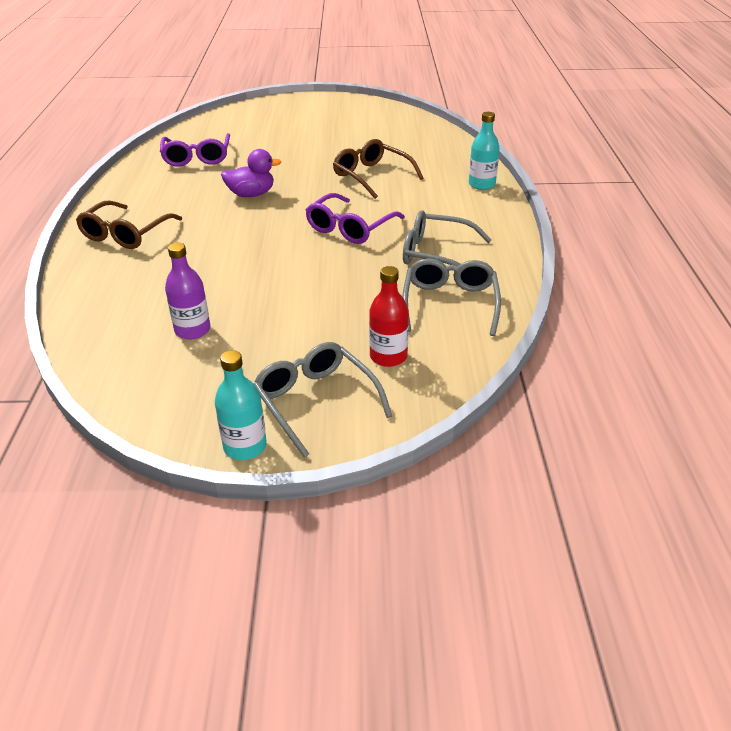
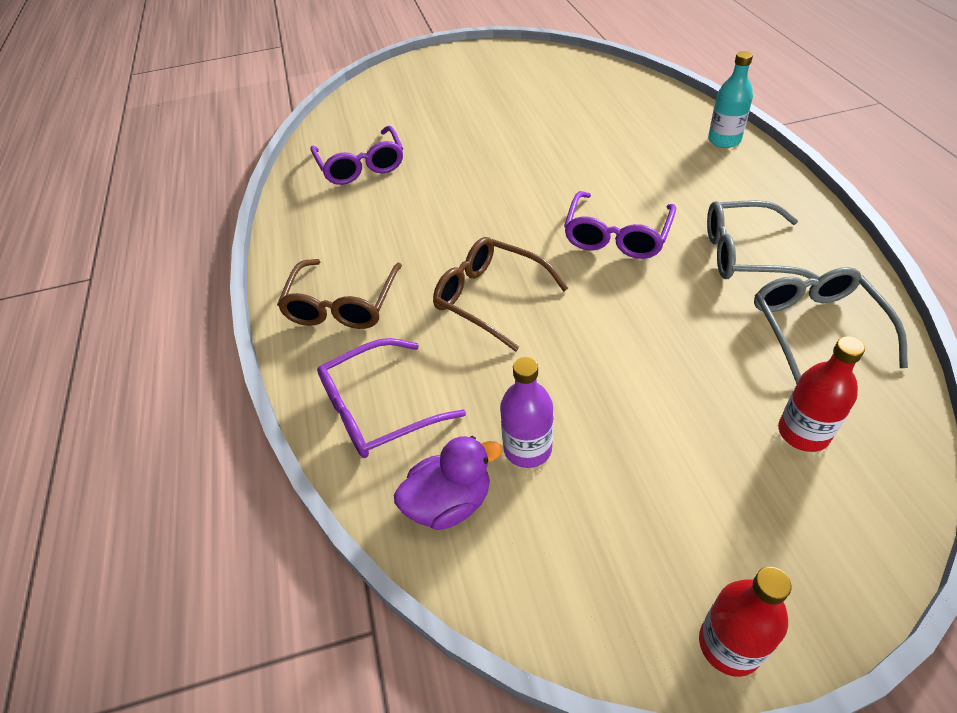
camera: 10 degrees left, 10 degrees up
(110, 292) = (379, 409): none -> purple glasses
(245, 447) = (729, 645): turquoise bottle -> red bottle
(251, 194) = (464, 209): purple duck -> purple duck (449, 503)
(316, 402) = (768, 536): grey glasses -> none
(372, 176) = (591, 153): brown glasses -> brown glasses (491, 298)

